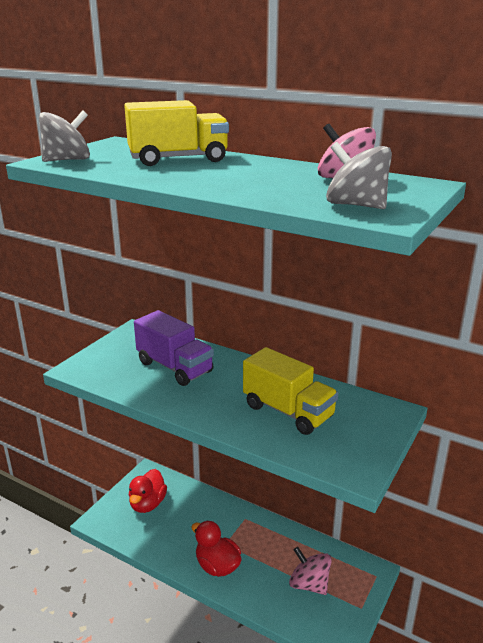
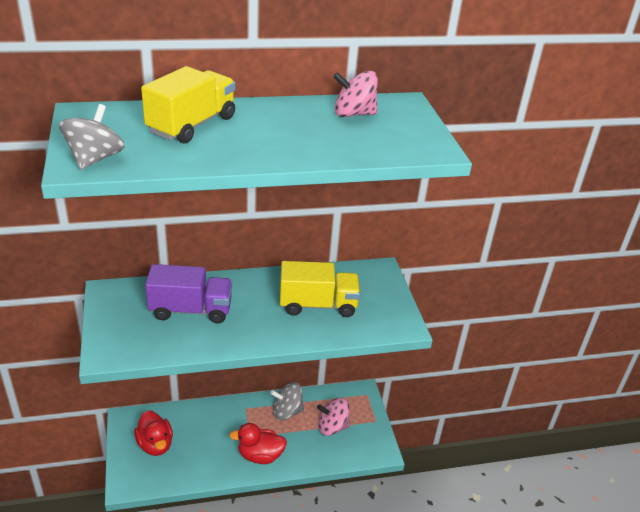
camera: 45 degrees left, 10 degrees up
(356, 205) = (404, 143): grey spinning top -> grey spinning top (287, 411)

